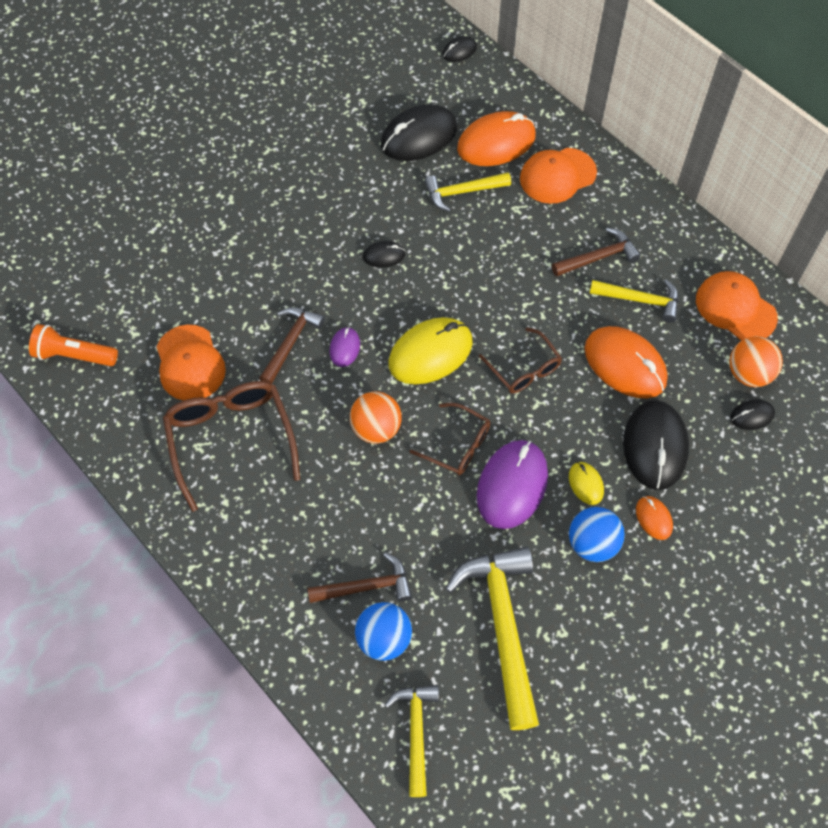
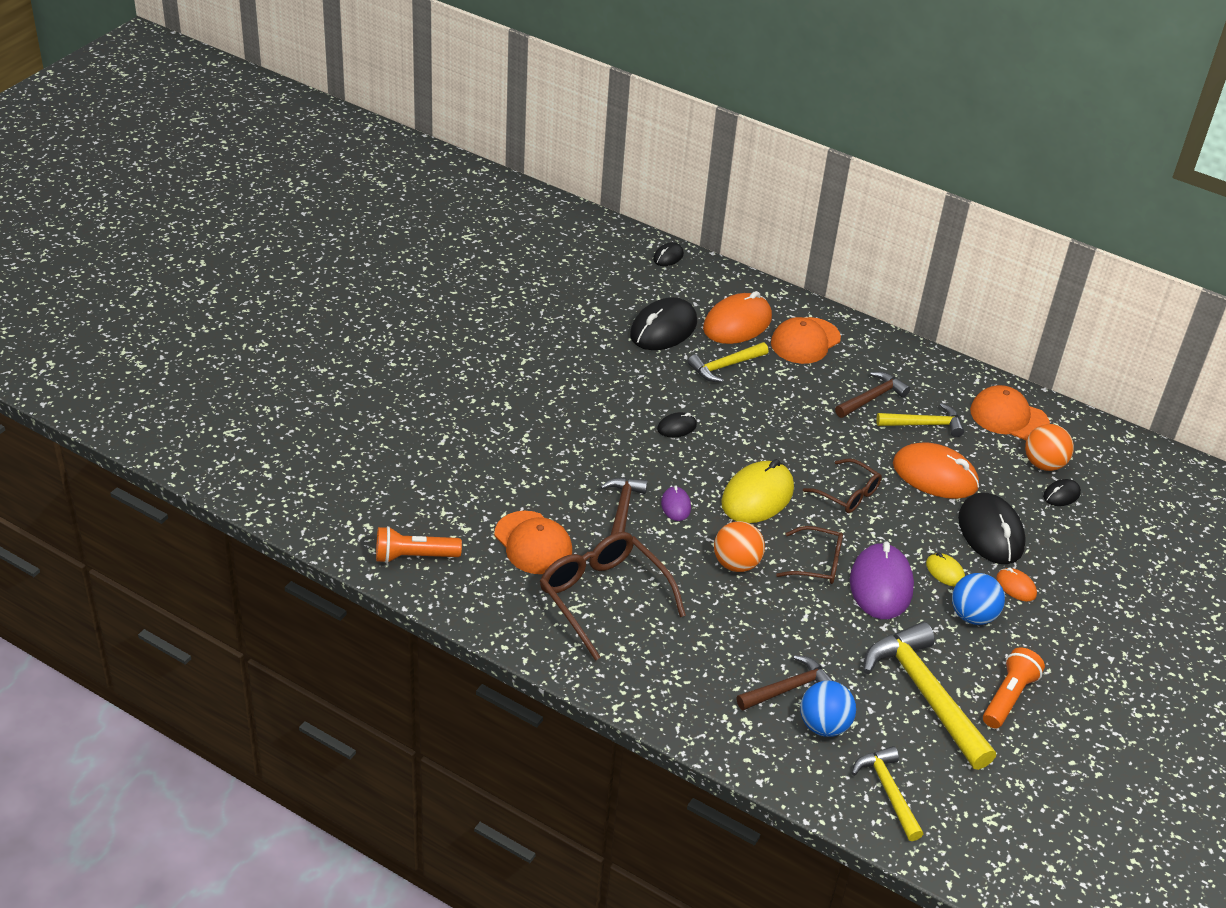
camera: 20 degrees left, 20 degrees down
(588, 650) = (1008, 697): none -> orange flashlight

